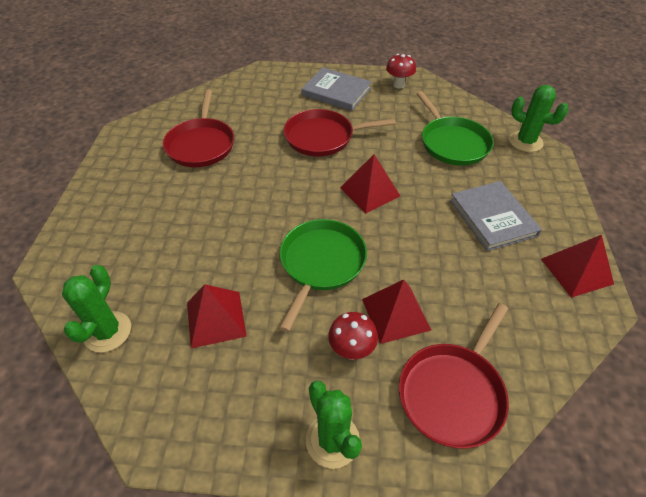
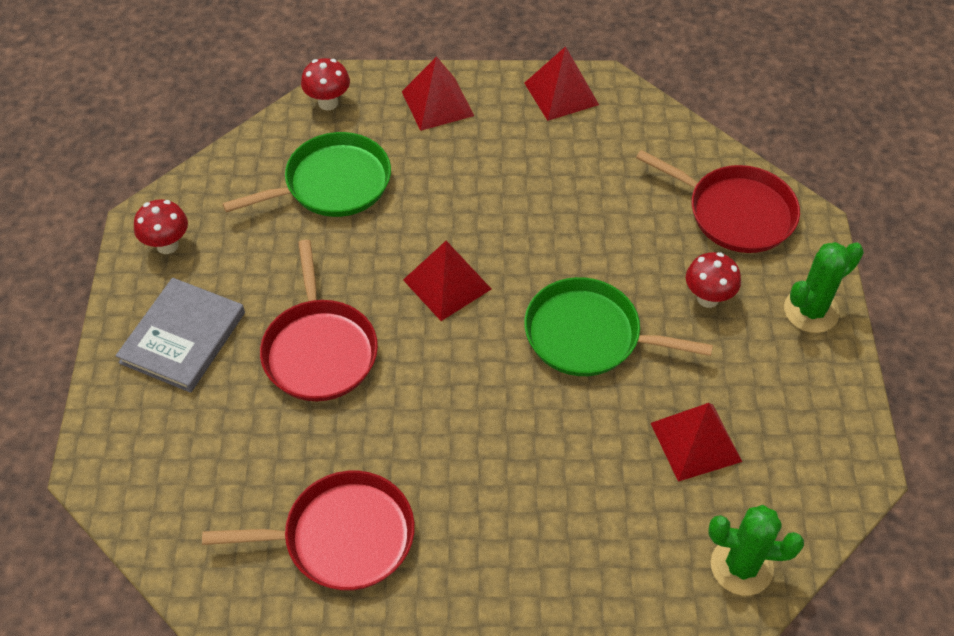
camera: 95 degrees left, 5 degrees up
(395, 314) = (651, 257): red pyramid -> red pyramid (437, 103)
(493, 217) = (485, 155): grey book -> none
(525, 142) = (328, 103): green cactus -> red mushroom

